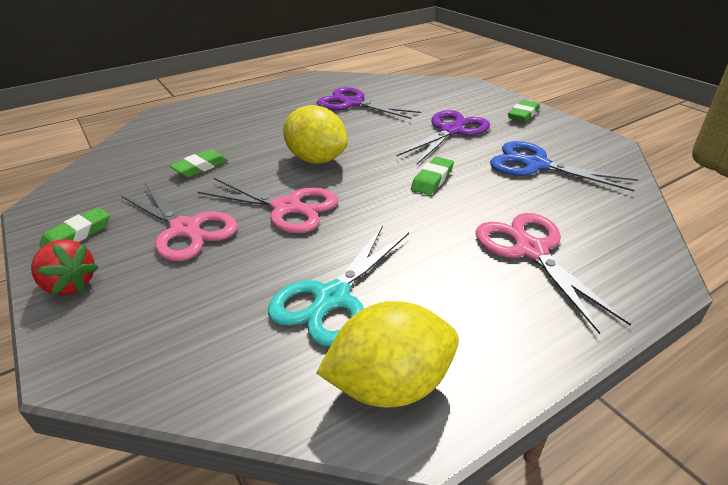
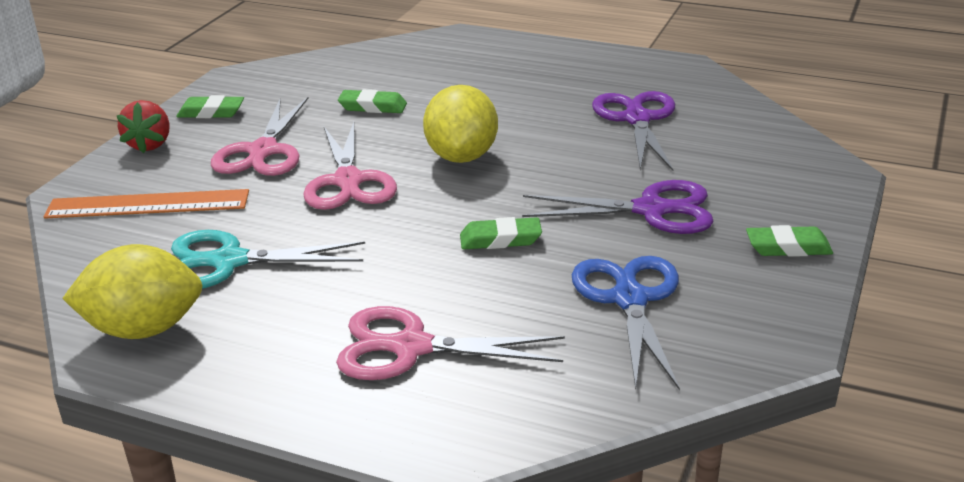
camera: 55 degrees right, 5 degrees down
(176, 317) = (148, 204): none -> orange ruler
(390, 384) = (143, 329): yellow lemon -> yellow lemon turned 45 degrees counterclockwise
(531, 251) = (411, 347): pink scissors -> pink scissors turned 120 degrees counterclockwise

